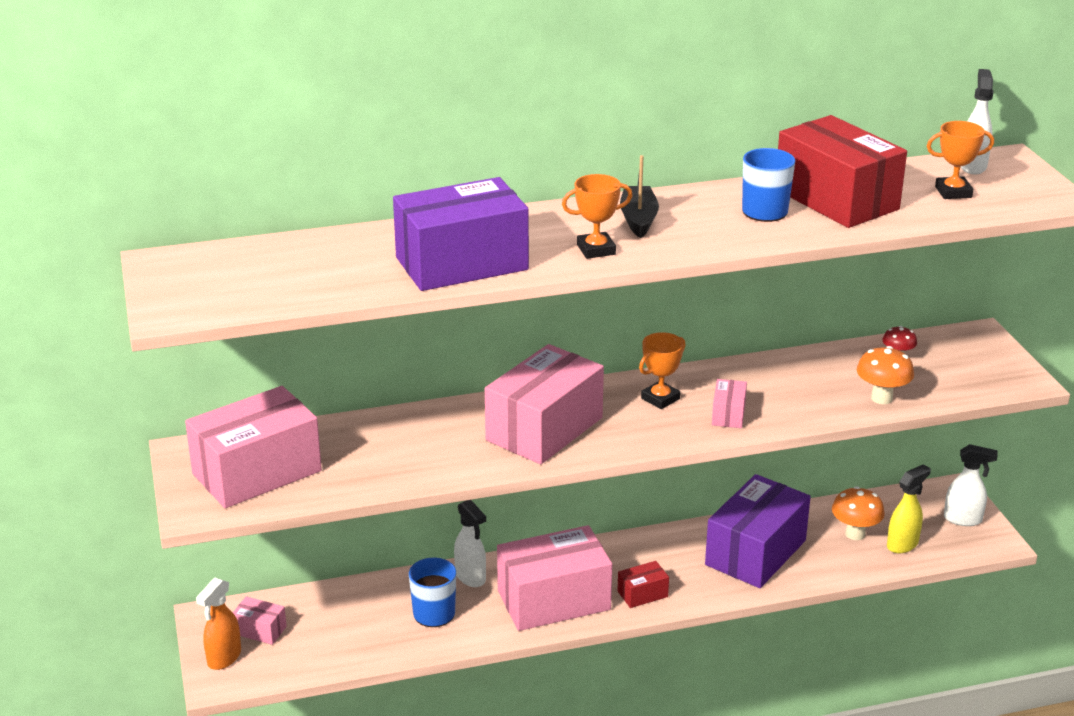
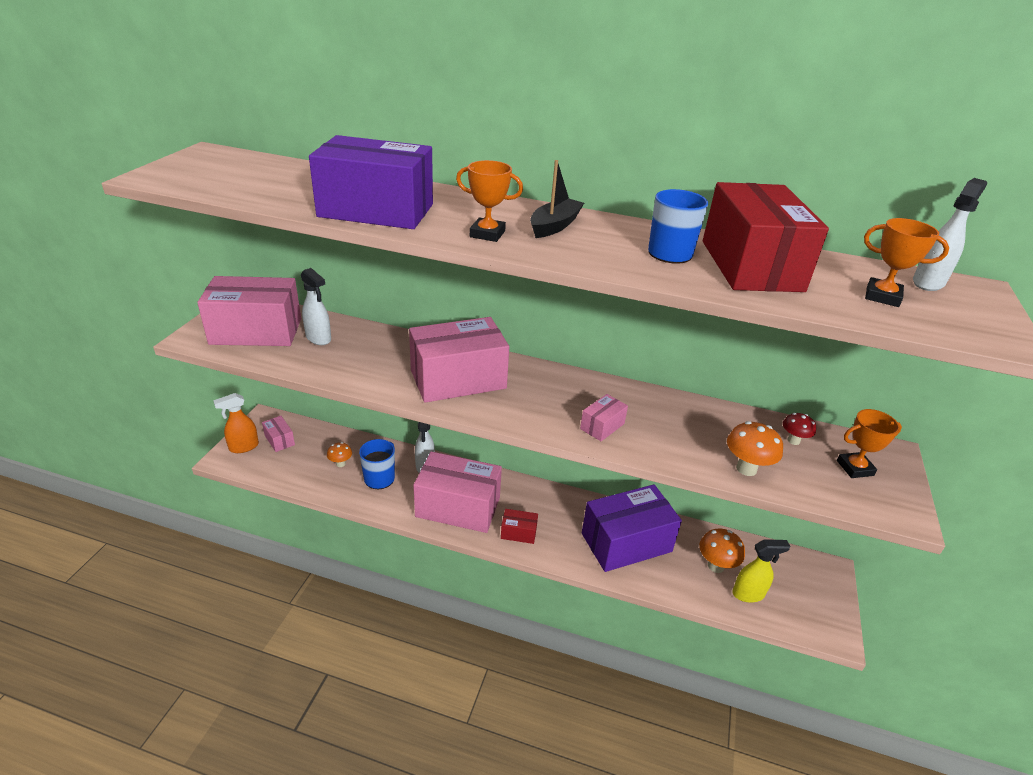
camera: 30 degrees right, 5 degrees up
(369, 620) = (340, 463): none -> orange mushroom
(660, 398) = (564, 393): orange trophy -> orange trophy (855, 468)
(963, 519) = (818, 598): white spray bottle -> white spray bottle (318, 338)

